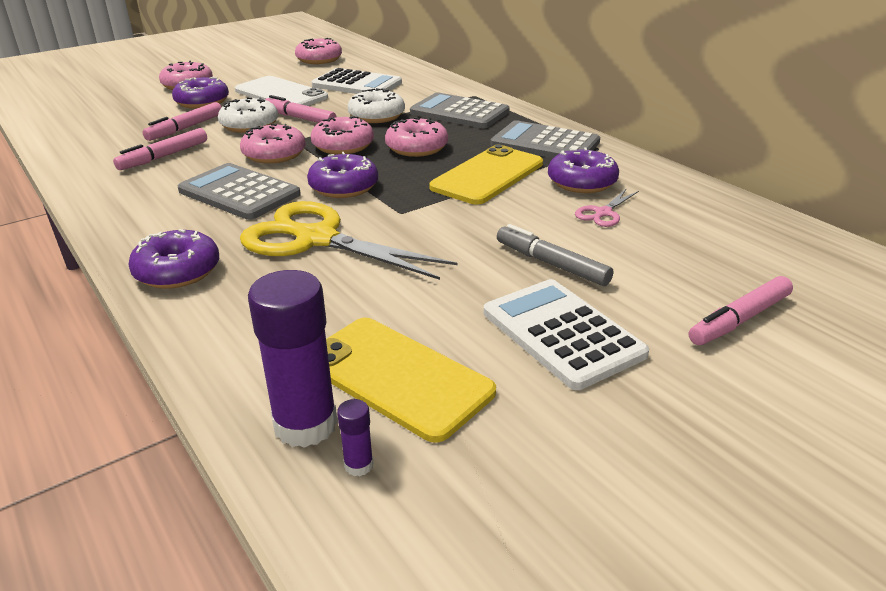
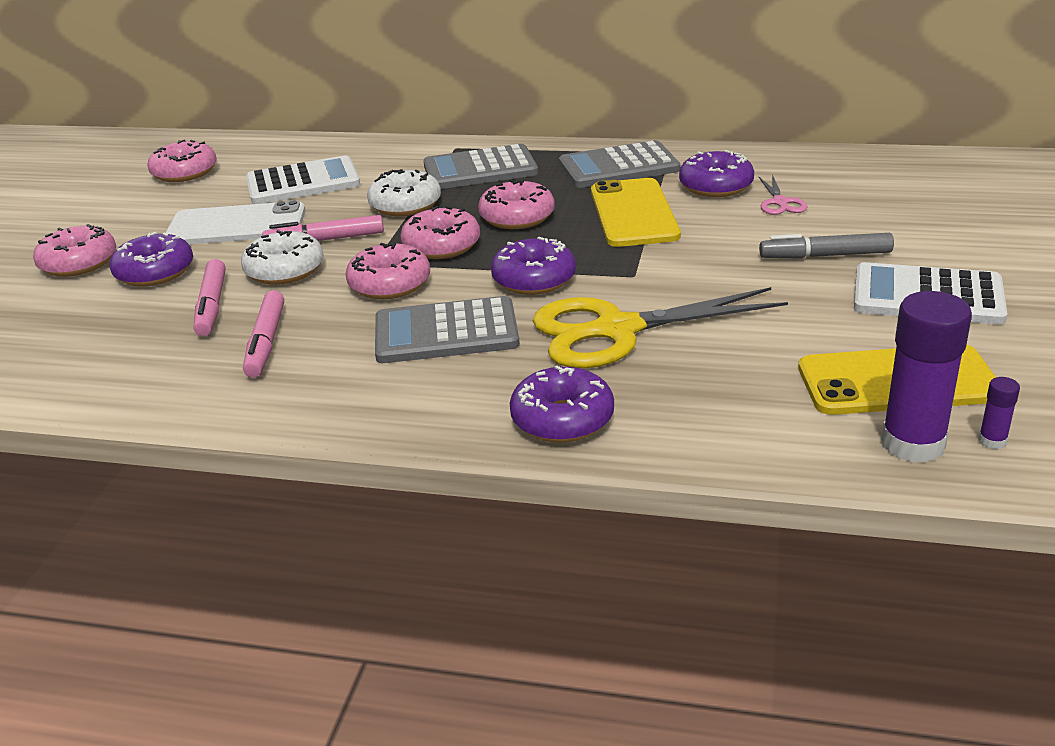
camera: 40 degrees left, 0 degrees up
(740, 319) = (996, 232): pink marker -> none

